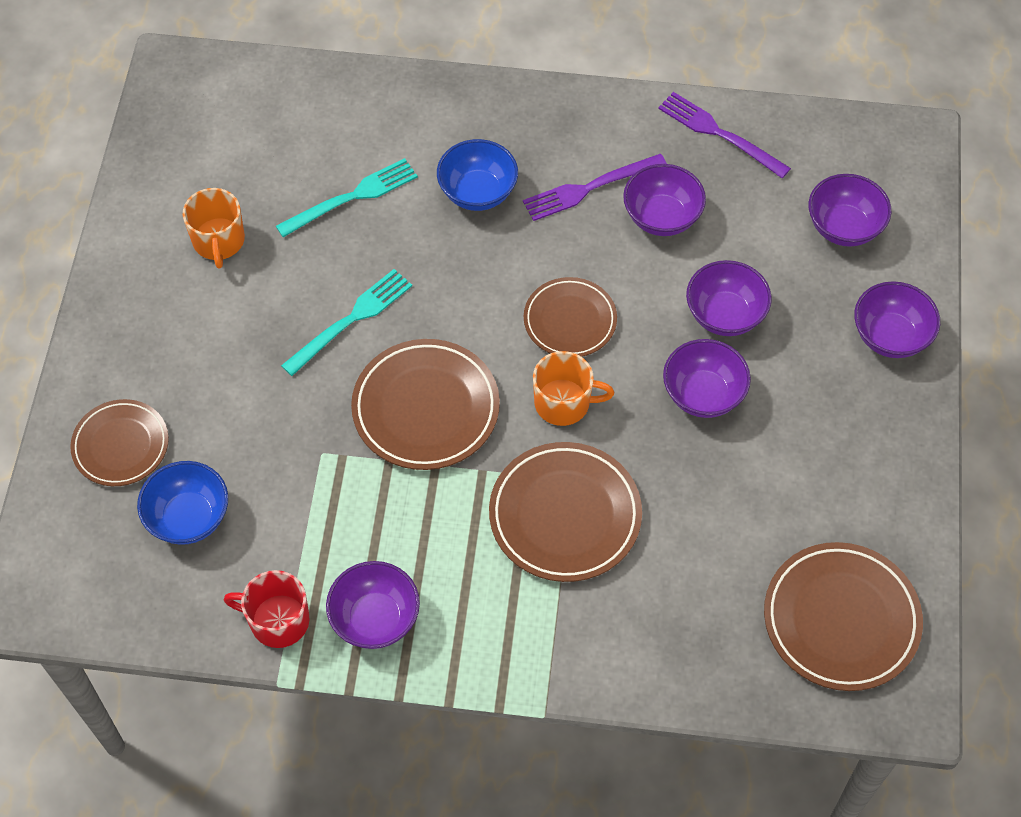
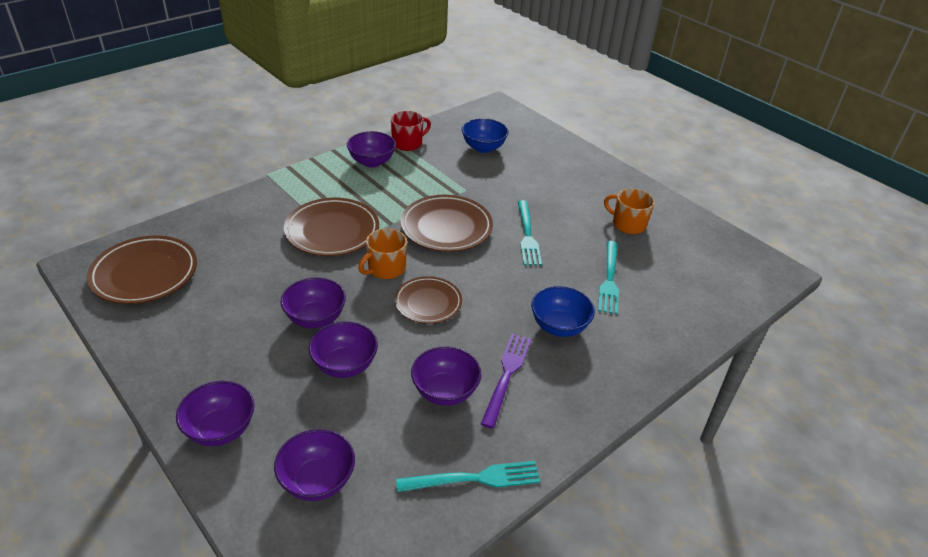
camera: 130 degrees right, 20 degrees down
(121, 445) = (541, 150): brown plate -> none
(719, 133) = (474, 478): purple fork -> turquoise fork

